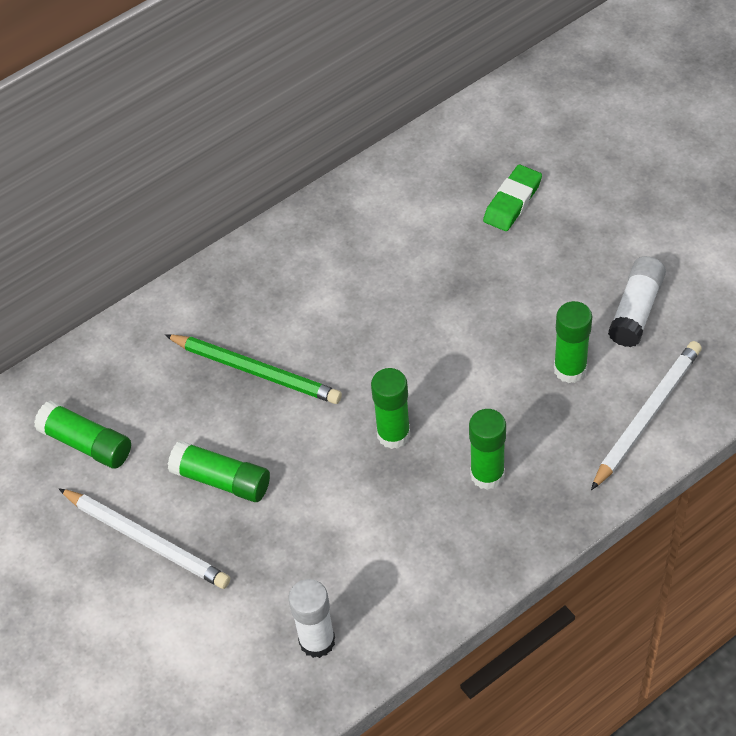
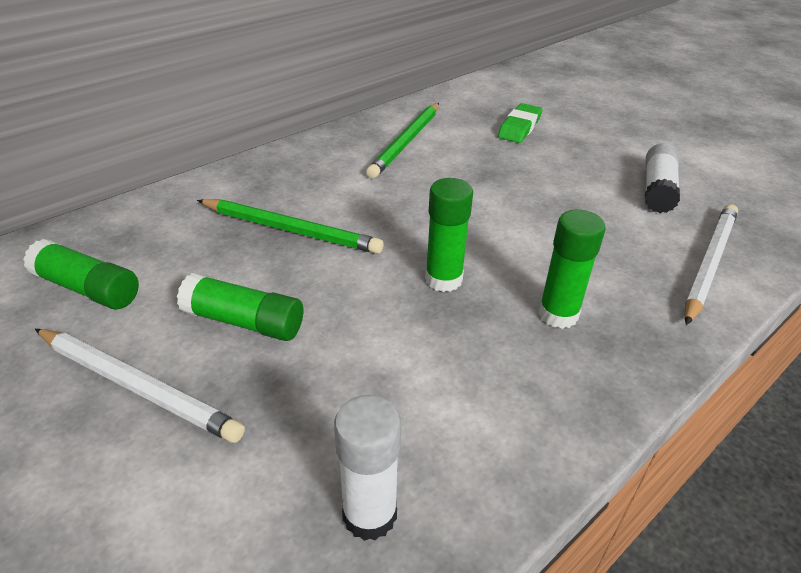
camera: 10 degrees left, 15 degrees down
(378, 231) = (406, 142): none -> green pencil
(570, 369) = (613, 229): green glue stick -> none

